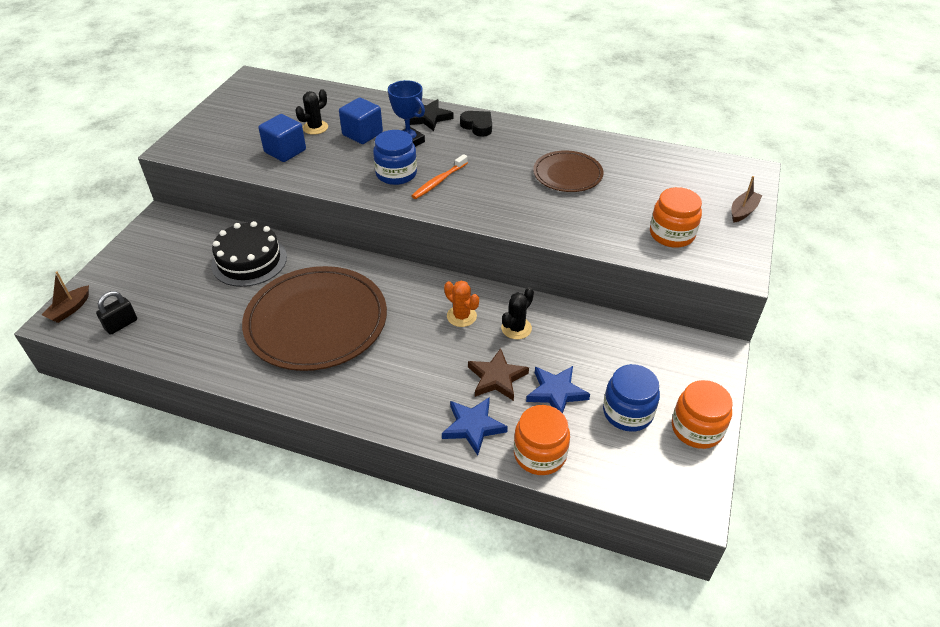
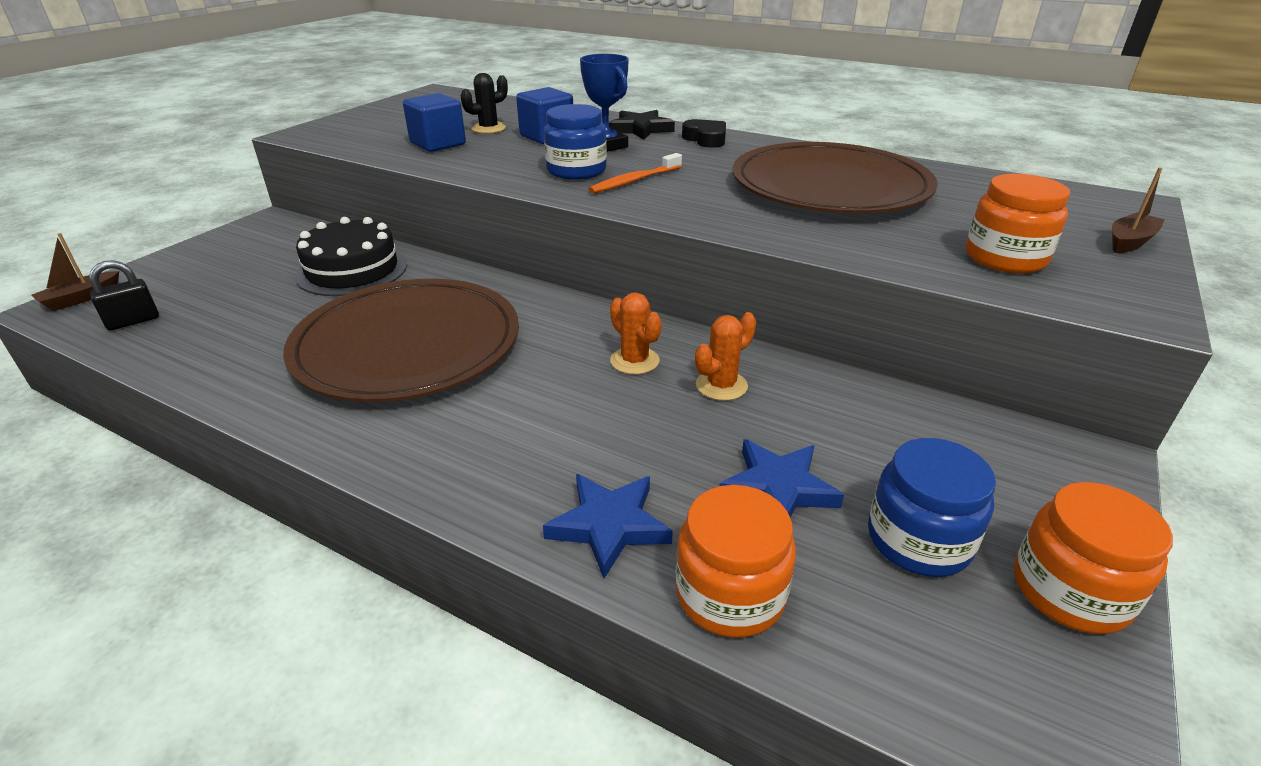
camera: 10 degrees right, 10 degrees down
(497, 378) = (672, 452): brown star -> none
(516, 328) = (721, 385): black cactus -> orange cactus
(567, 174) = (829, 186): brown plate -> brown plate, size x1.86

